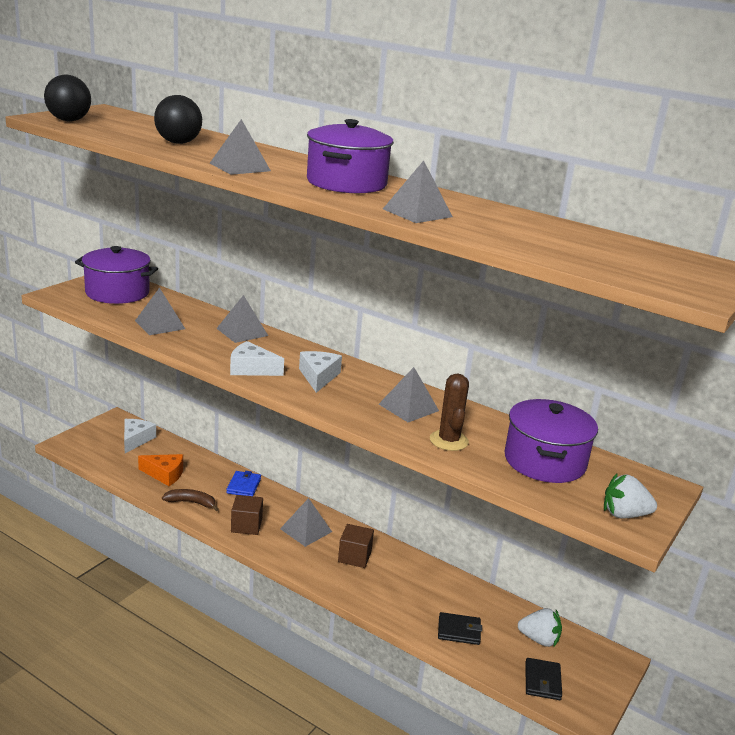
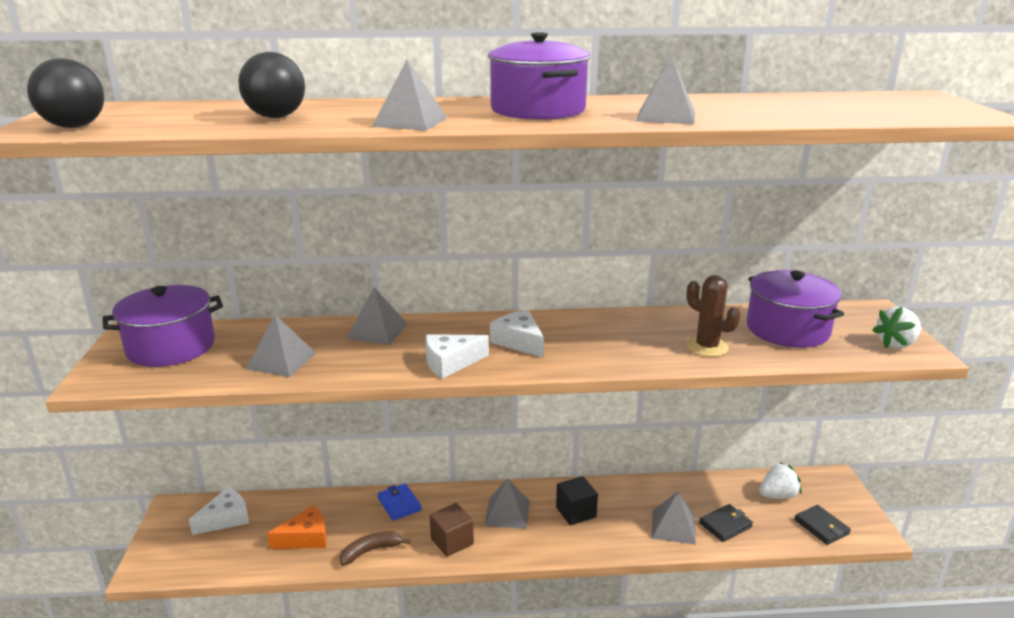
camera: 35 degrees left, 0 degrees up
(136, 440) = (226, 519): white cheese -> white cheese turned 75 degrees clockwise
(354, 557) = (576, 512): brown cube -> black cube
(408, 407) = (631, 334): grey pyramid -> grey pyramid (673, 526)

